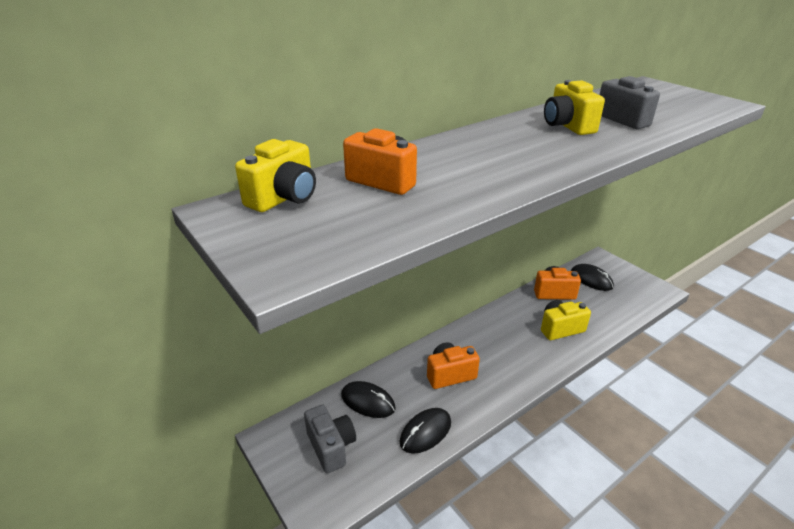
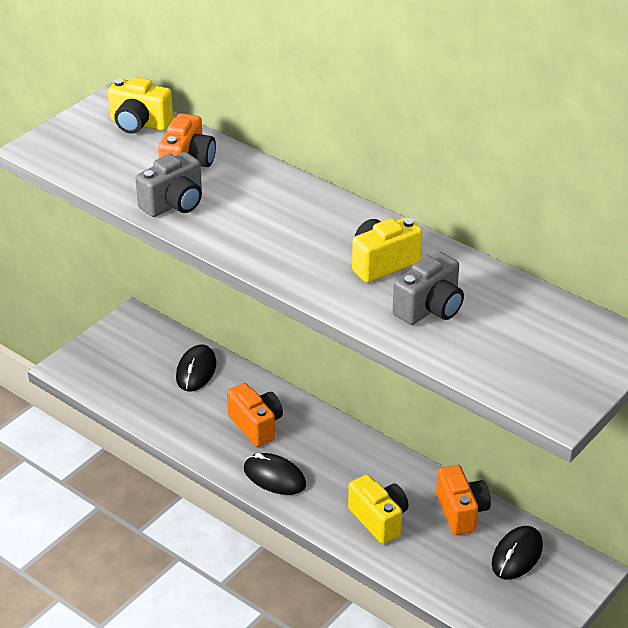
camera: 75 degrees right, 5 degrees up
(331, 447) = (133, 359): grey camera -> grey camera (174, 204)
(425, 432) = (168, 418): black mouse -> black mouse (274, 477)

